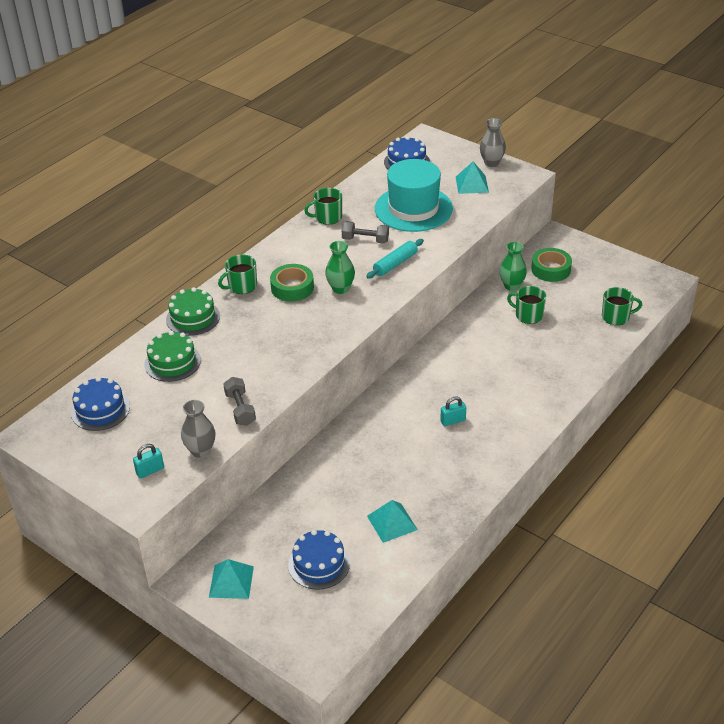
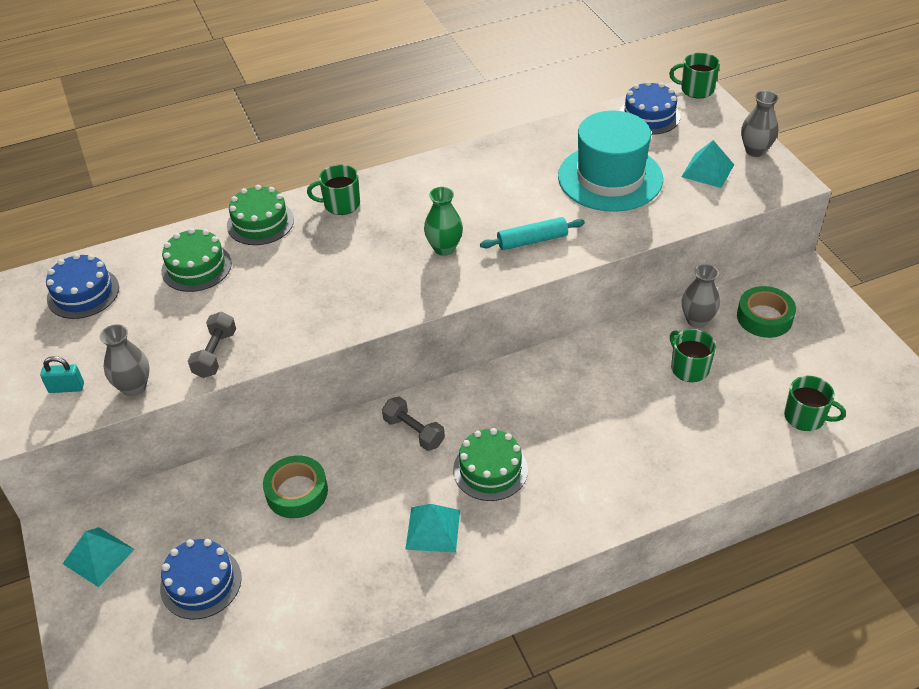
camera: 30 degrees right, 5 degrees up
(292, 287) = (392, 226): green tape -> green tape (297, 492)
(328, 217) = (501, 154): green mug -> green mug (696, 89)
(365, 240) = (521, 197): grey dumbbell -> grey dumbbell (414, 432)
(392, 522) = (319, 570): turquoise pyramid -> turquoise pyramid (433, 529)
(453, 421) = (490, 469): turquoise padlock -> green cake
(511, 286) = (697, 320): green vase -> grey vase

